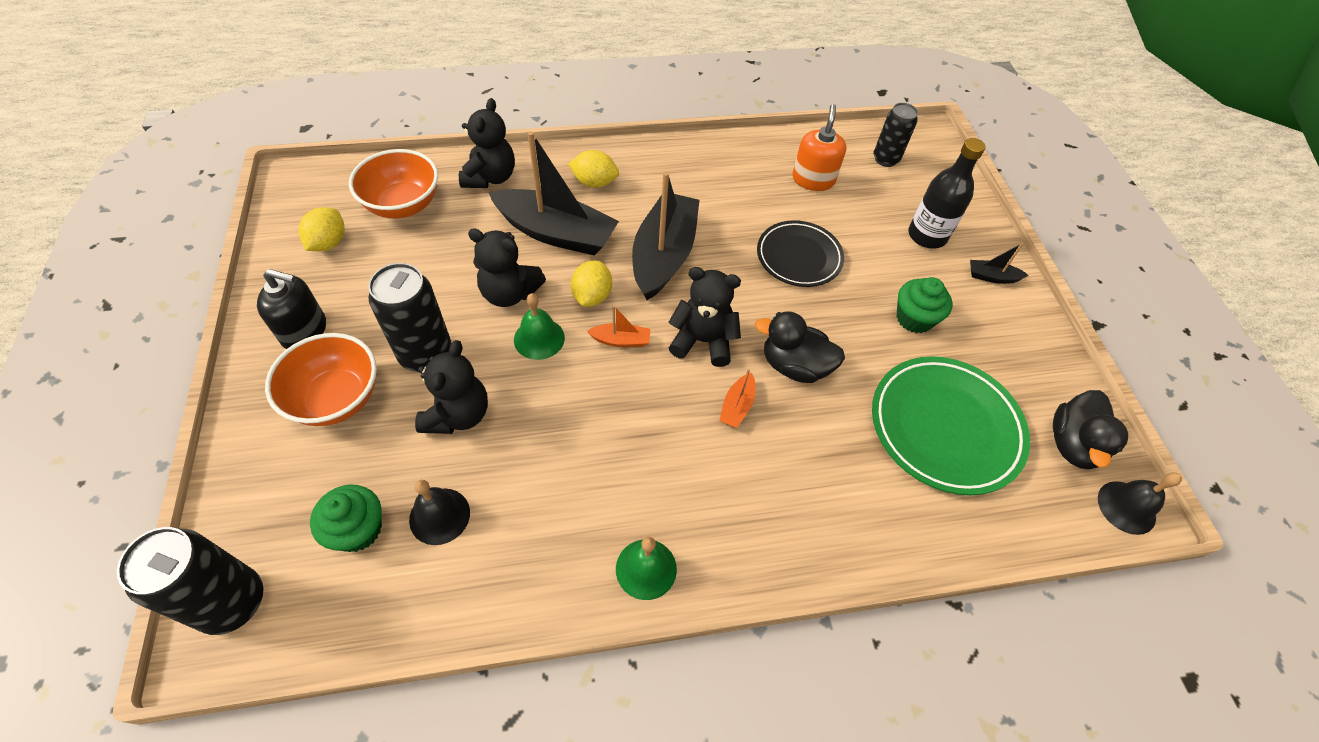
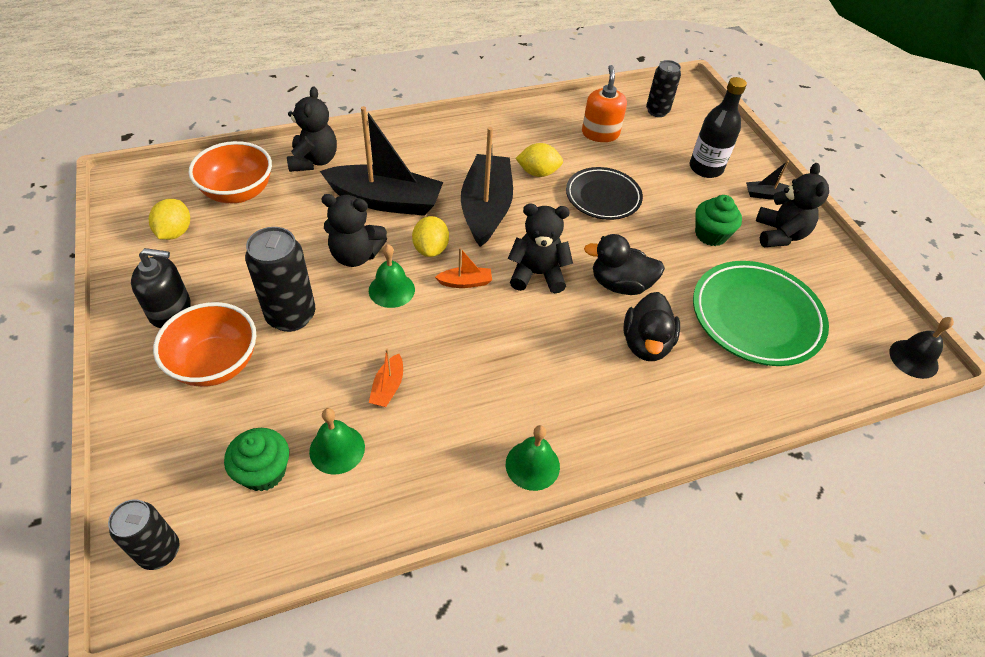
camera: 10 degrees left, 5 degrees down
(233, 602) = (159, 551): black can -> black can, size x0.66
(439, 516) = (337, 449): black bell -> green bell
(458, 414) = (333, 362): black teddy bear -> black teddy bear (779, 234)
(594, 182) = (410, 155): yellow lemon -> yellow lemon (538, 173)
(737, 406) = (579, 323): orange boat -> orange boat (388, 387)
(1073, 444) = (861, 316): black duck -> black duck (646, 344)

